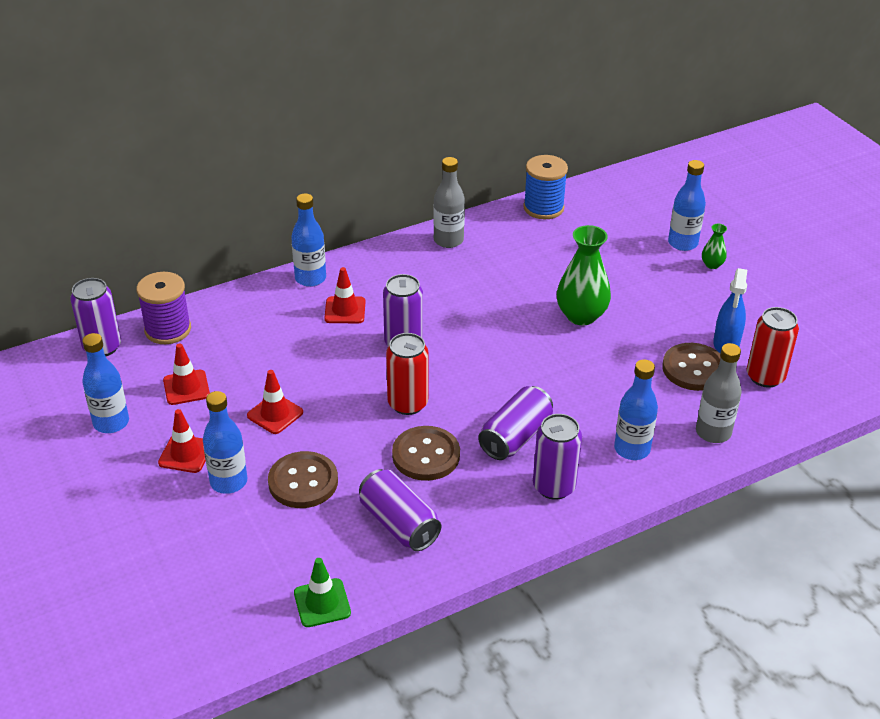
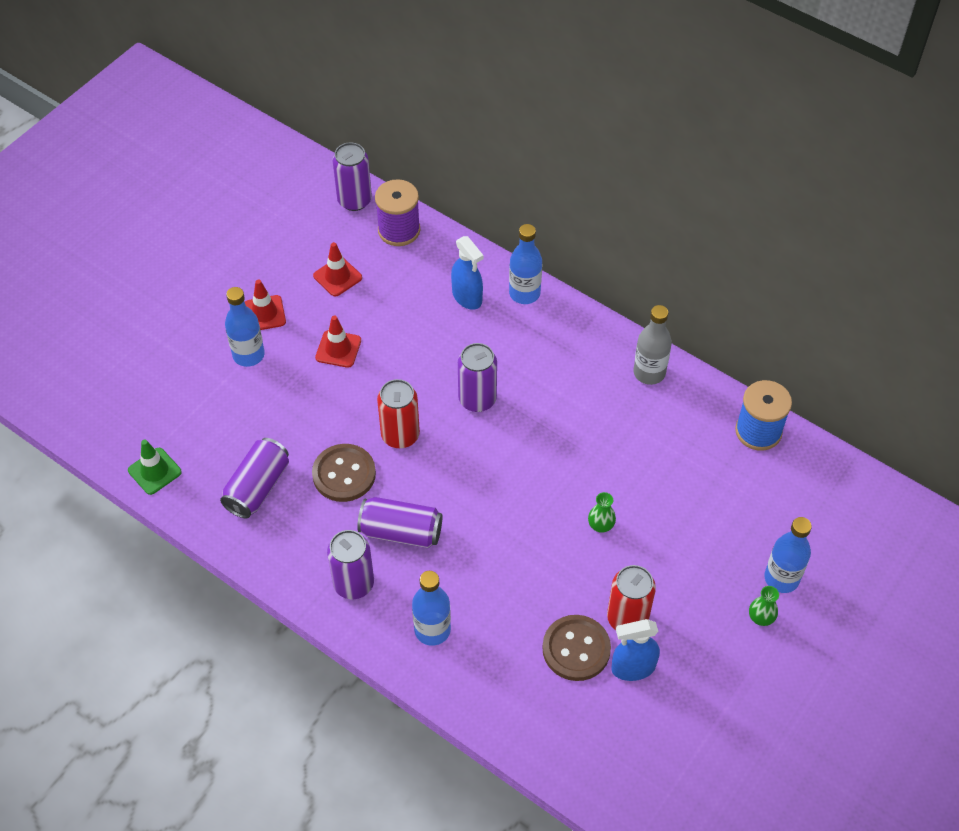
camera: 65 degrees right, 15 degrees up
(111, 423) = (274, 251): blue bottle -> none
(285, 313) = (467, 297): none -> blue spray bottle
(303, 482) = (272, 403): brown button -> none
(345, 310) = (496, 338): red traffic cone -> none
(581, 315) = (601, 525): green vase -> green vase, size x0.48
(713, 432) = (491, 692): grey bottle -> none
(765, 377) = (601, 718): red can -> red can (627, 618)

